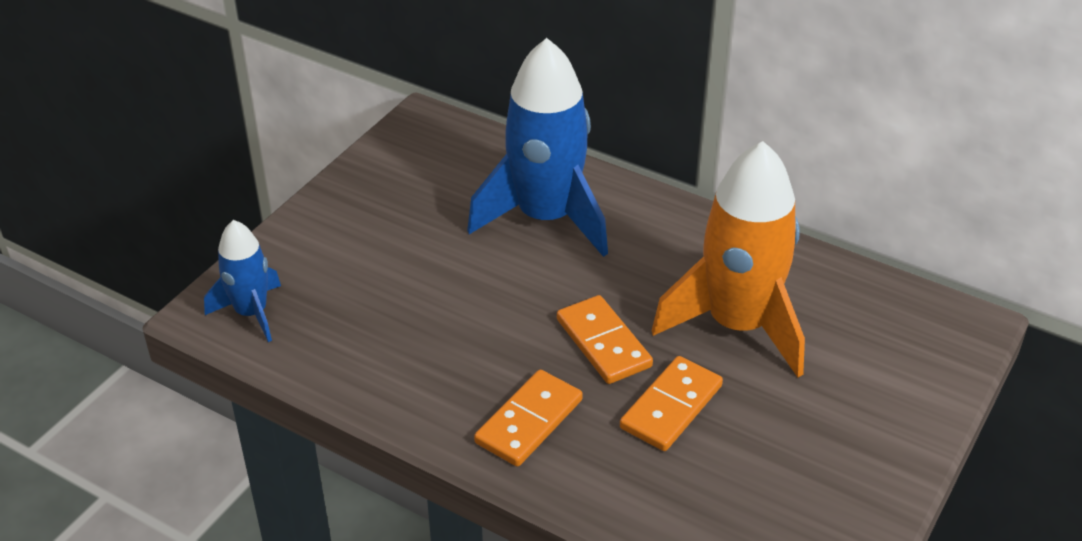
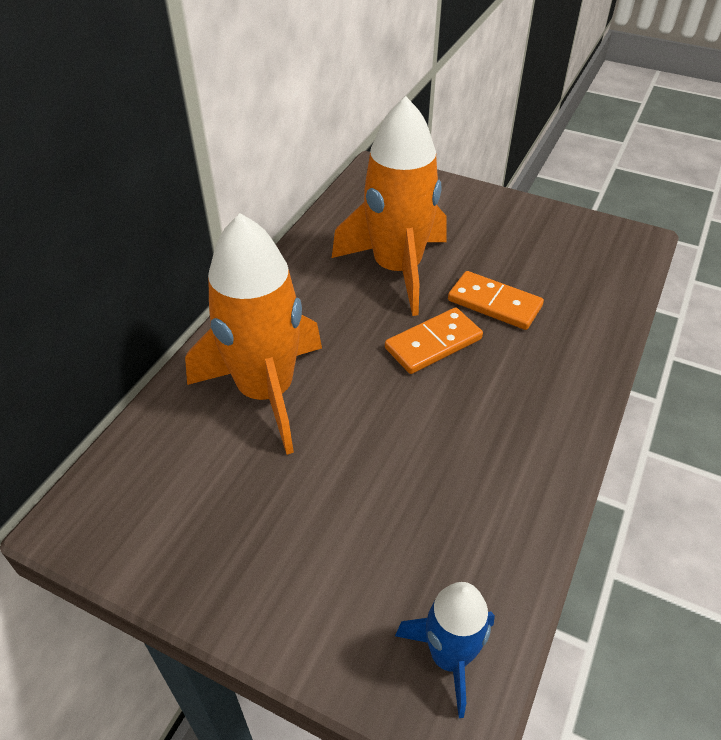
camera: 95 degrees left, 5 degrees up
(529, 421) = (537, 385): orange domino -> none
(546, 217) = (266, 392): blue rocket -> orange rocket

